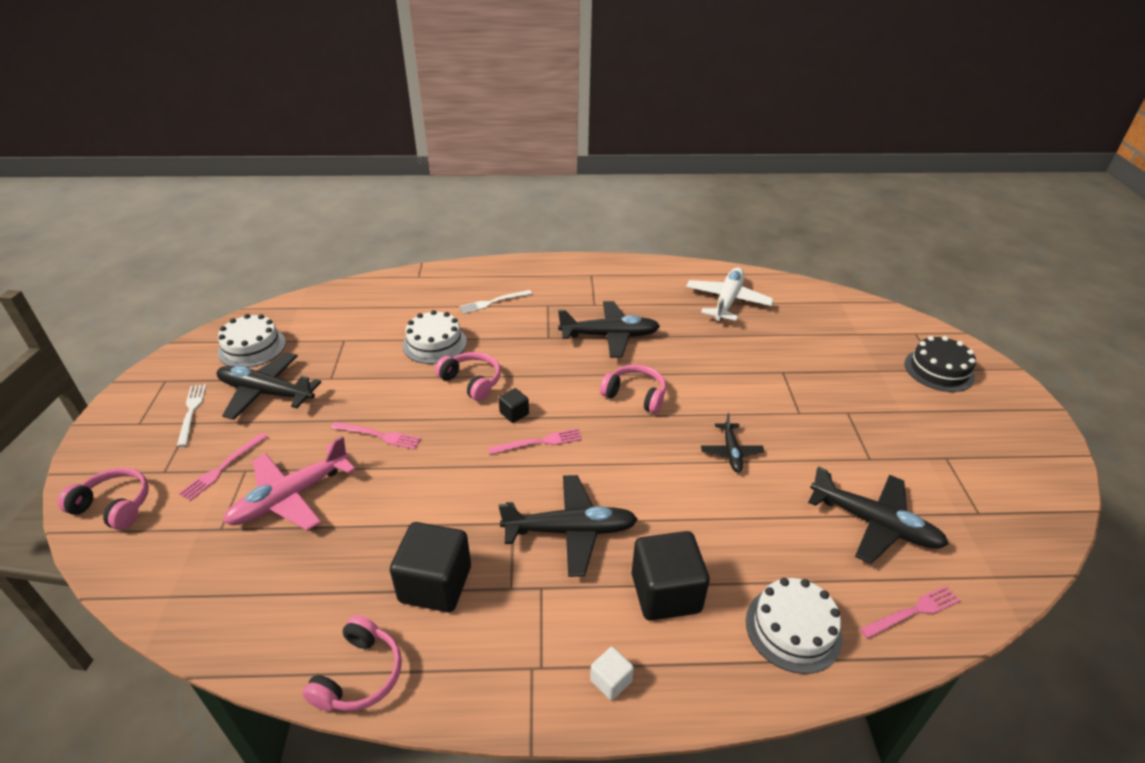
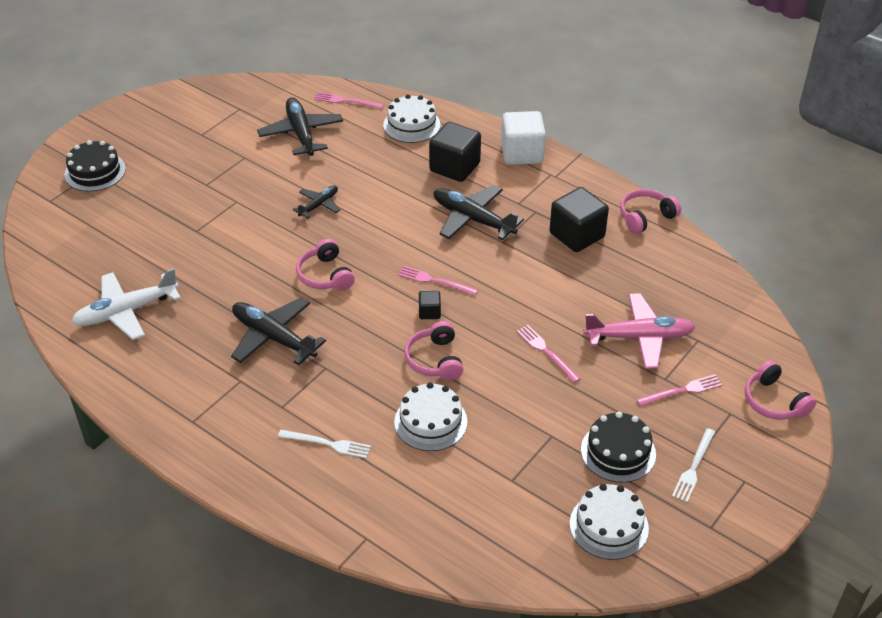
camera: 140 degrees left, 5 degrees up
(266, 393) = (618, 452): black plane -> black cake
(611, 681) = (522, 153): white cube -> white cube, size x2.11

